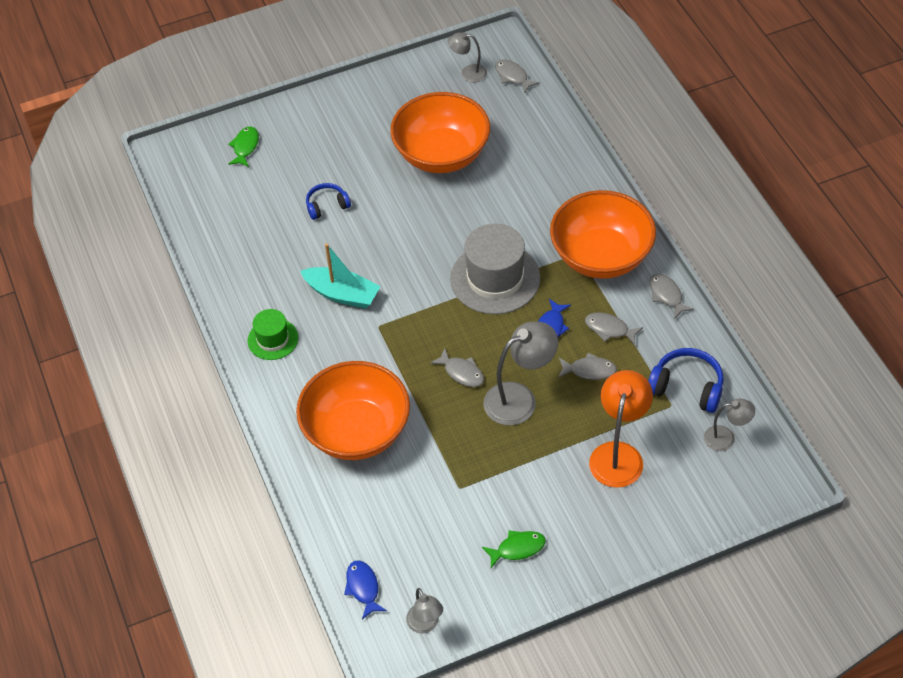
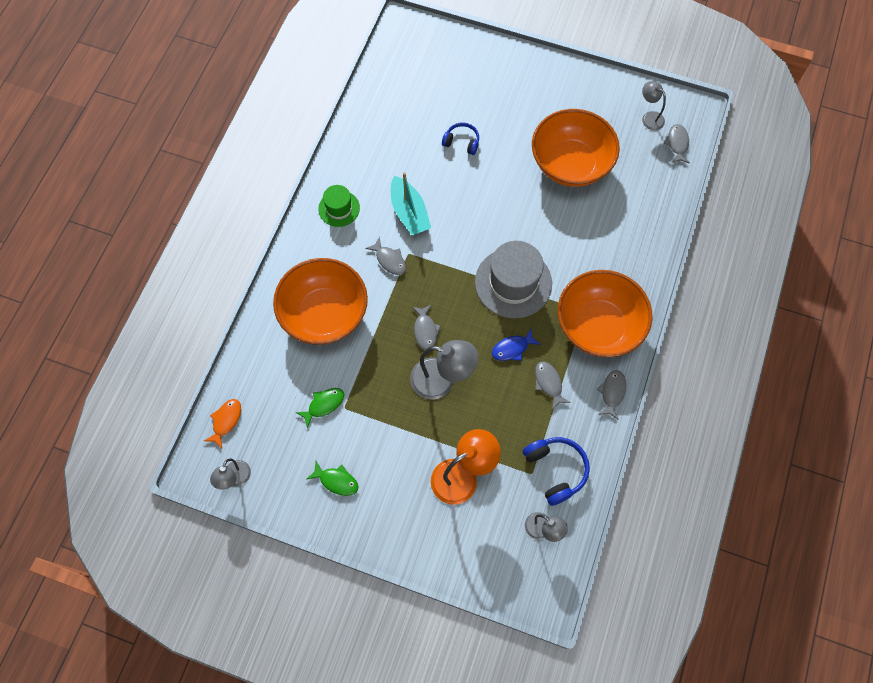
camera: 40 degrees right, 15 degrees up
(245, 147) = (454, 59): green fish -> green fish (324, 405)
(363, 588) = (226, 421): blue fish -> orange fish
(589, 370) = (505, 401): grey fish -> grey fish (389, 260)

